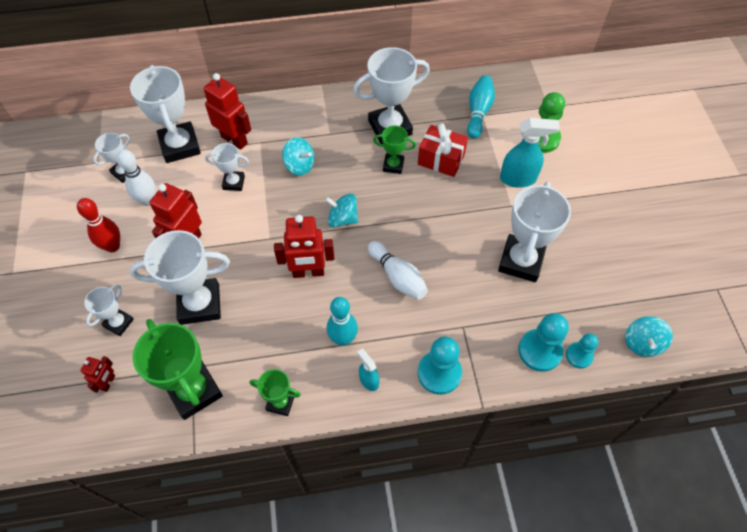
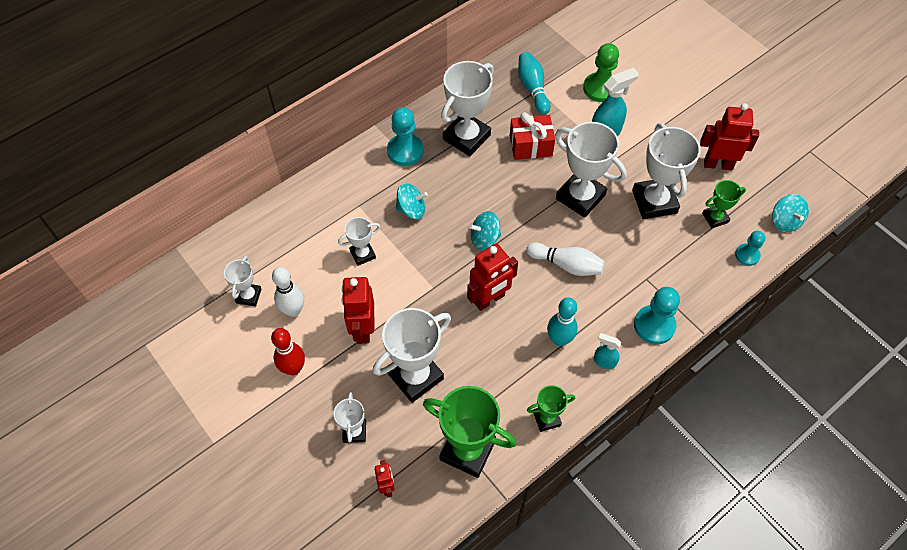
camera: 30 degrees left, 0 degrees up
(180, 146) = (284, 245): white trophy -> white trophy (580, 197)
(234, 140) = (332, 215): red robot -> red robot (718, 164)
(393, 165) = (494, 170): green trophy -> green trophy (715, 218)
(540, 351) = (716, 267): turquoise pawn -> turquoise pawn (405, 151)

